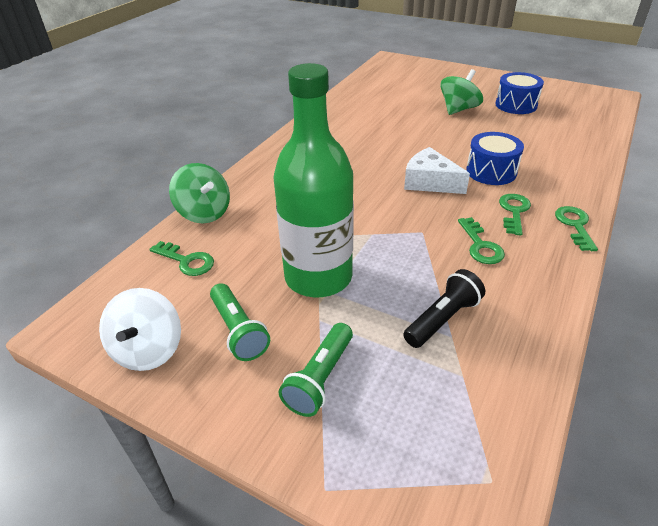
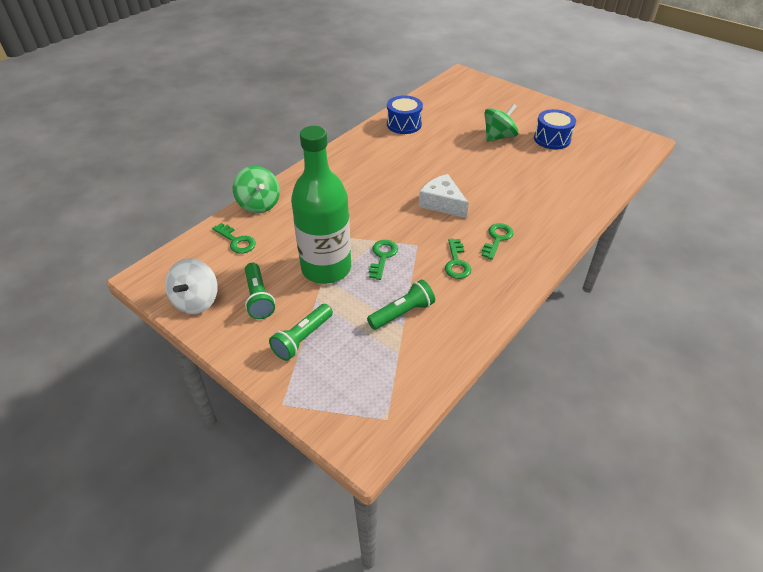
camera: 10 degrees right, 5 degrees up
(442, 319) = (402, 313): black flashlight -> green flashlight
(491, 171) = (497, 201): blue drum -> blue drum (404, 124)
(575, 225) = (539, 258): green key -> green key (382, 257)

